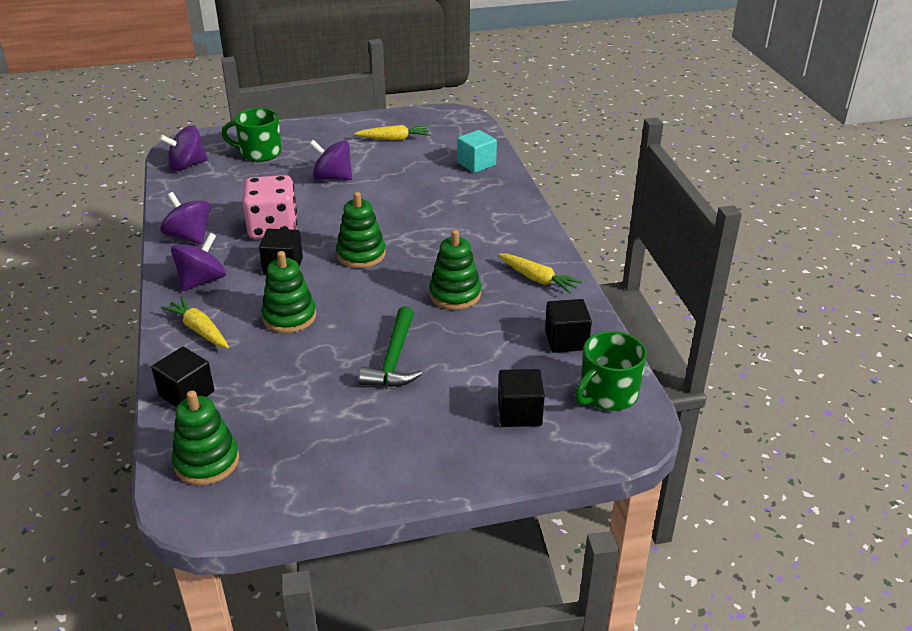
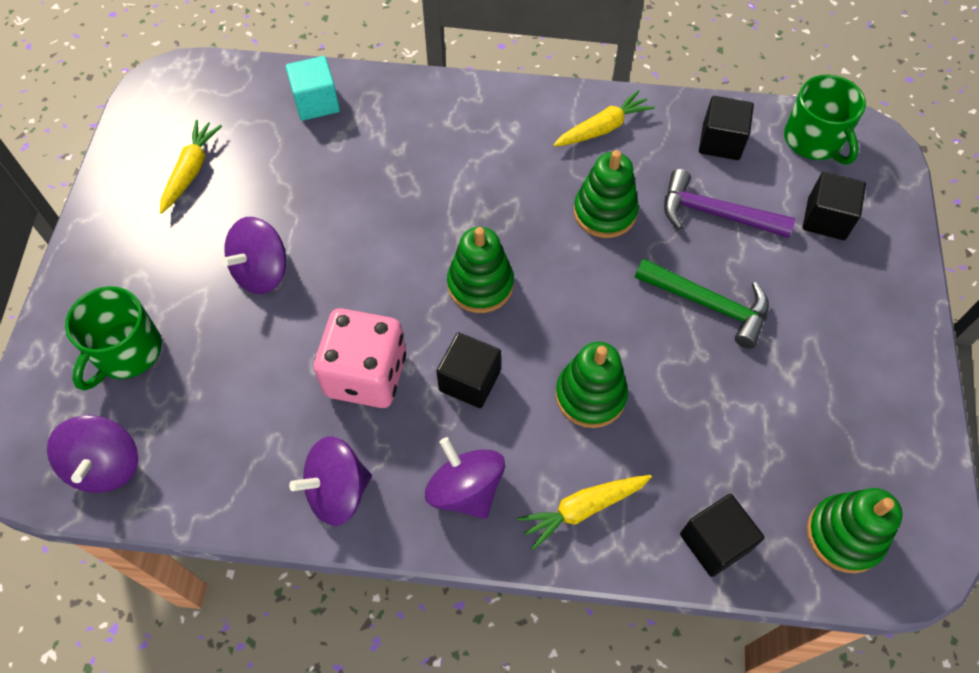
camera: 70 degrees left, 25 degrees up
(486, 349) = (715, 214): none -> purple hammer

